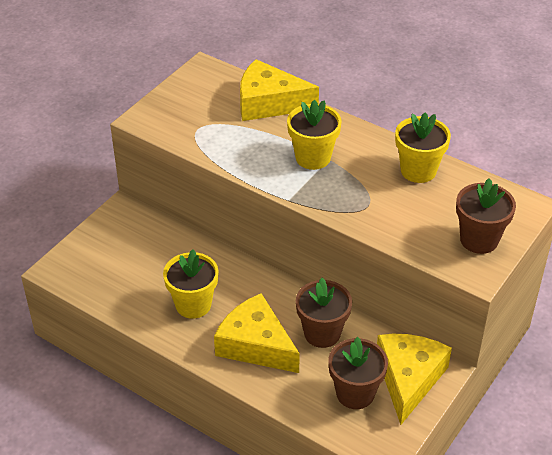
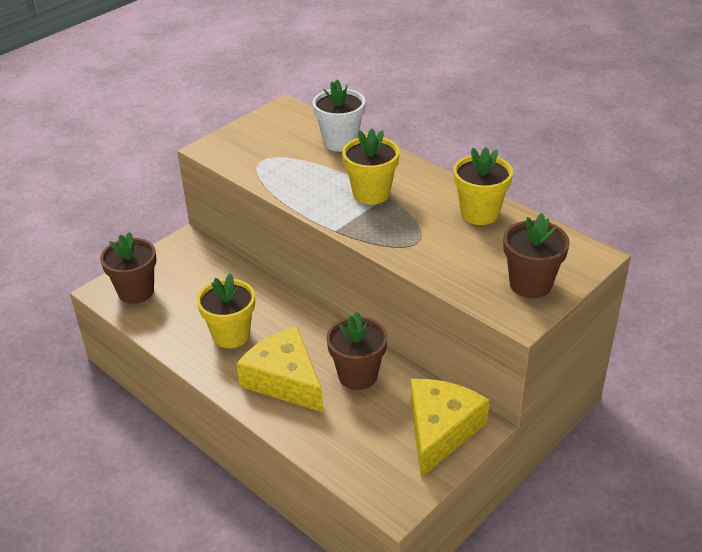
camera: 10 degrees right, 5 degrees down
(269, 103) = (340, 142): yellow cheese -> white flower pot
(355, 393) = (378, 439): brown flower pot -> brown flower pot (136, 292)

